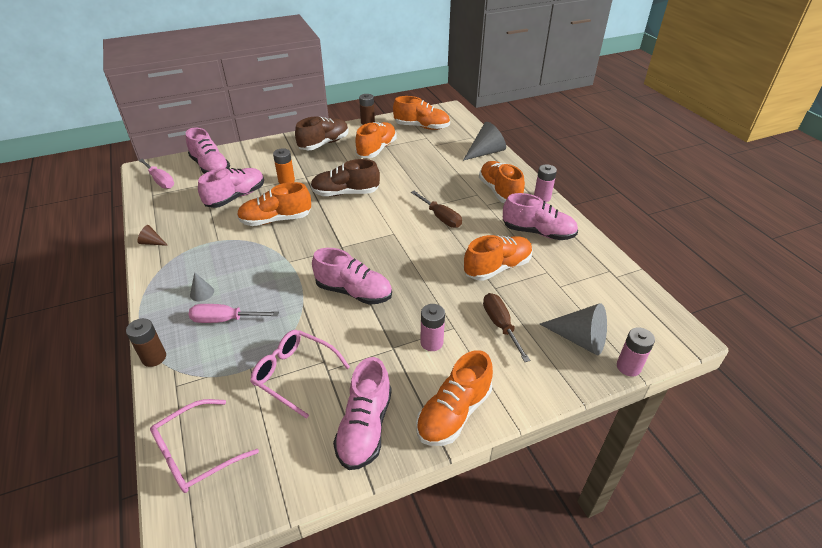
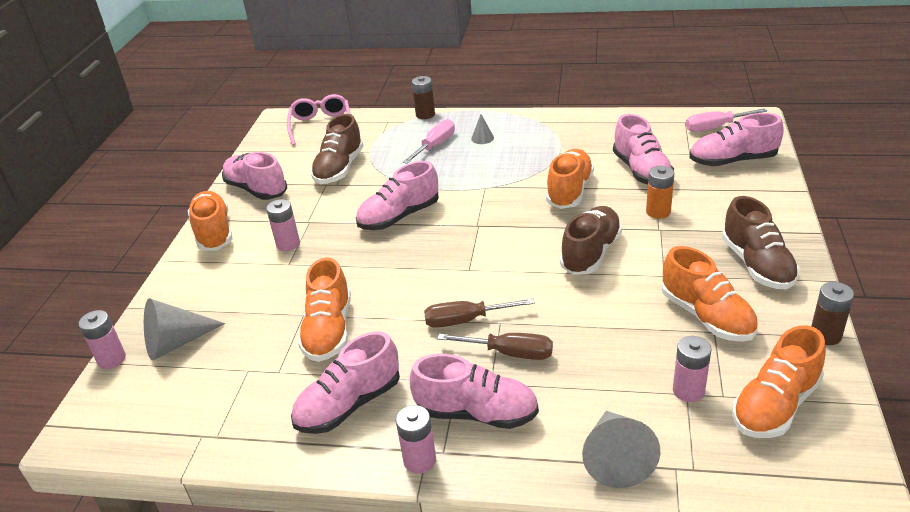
camera: 125 degrees right, 5 degrees down
(152, 242) = (586, 118): brown cone -> none
(294, 374) = (339, 169): pink glasses -> brown shoe
(431, 145) = (688, 390): none -> pink battery
(499, 192) = (476, 413): orange shoe -> pink shoe
(500, 325) = (255, 295): brown screwdriver -> brown screwdriver (509, 353)

